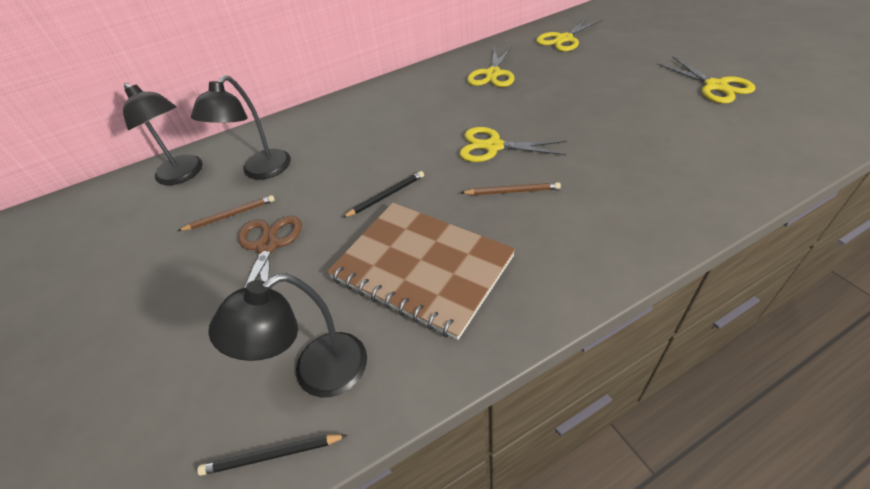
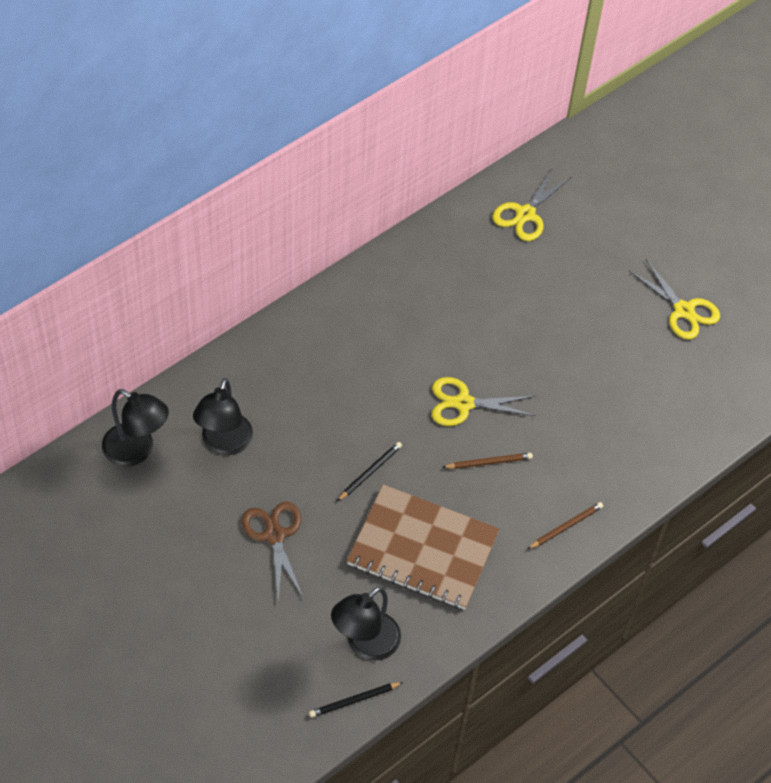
camera: 20 degrees left, 10 degrees up
(230, 215) = (219, 502): brown pencil -> brown pencil (566, 526)
(493, 74) = (447, 282): yellow scissors -> none

